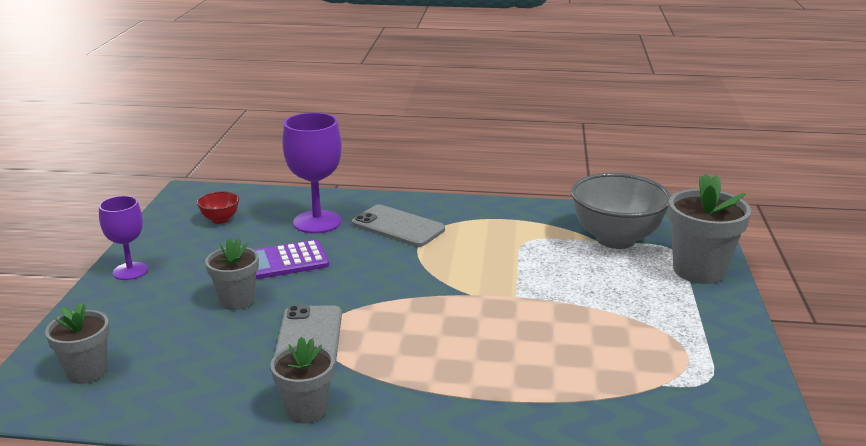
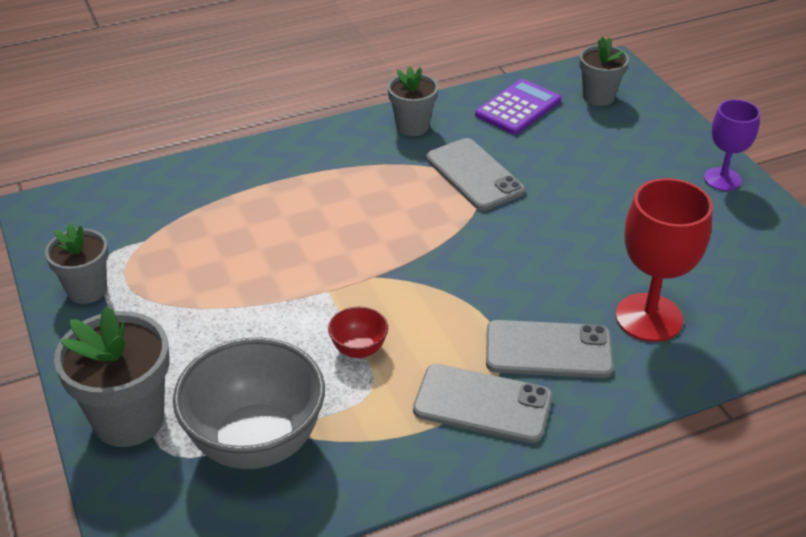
camera: 150 degrees right, 15 degrees up
(220, 220) = (756, 276): red bowl -> red bowl (359, 349)
(237, 301) = (582, 186): grey flower pot -> grey flower pot (87, 290)
(286, 261) = (603, 246): purple calculator -> purple calculator (518, 108)
(317, 222) = (649, 318): purple goblet -> red goblet
(465, 218) = (482, 404): none -> grey phone

